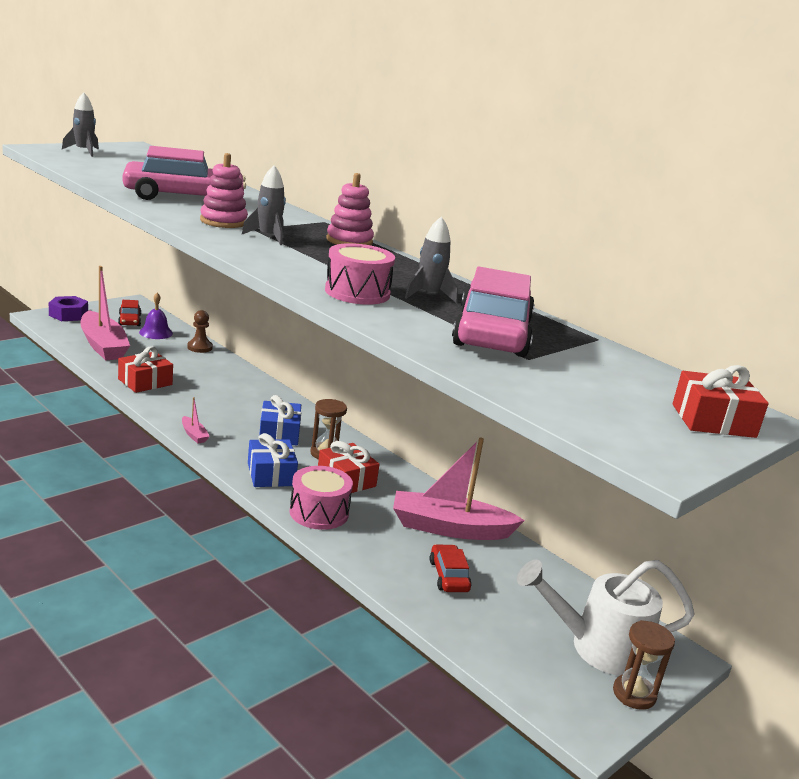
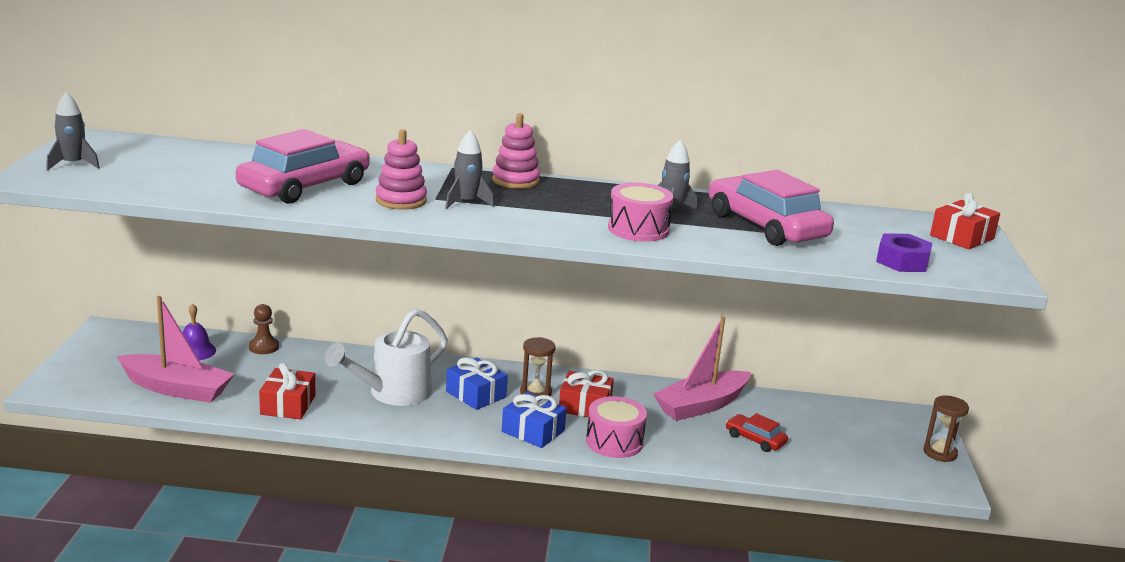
camera: 40 degrees left, 0 degrees up
(68, 314) = (71, 373): purple nut -> purple nut (902, 261)
(129, 320) = (143, 350): red car -> none
(194, 435) = (421, 431): pink boat -> none
(597, 648) = (887, 437): white watering can -> white watering can (392, 393)

